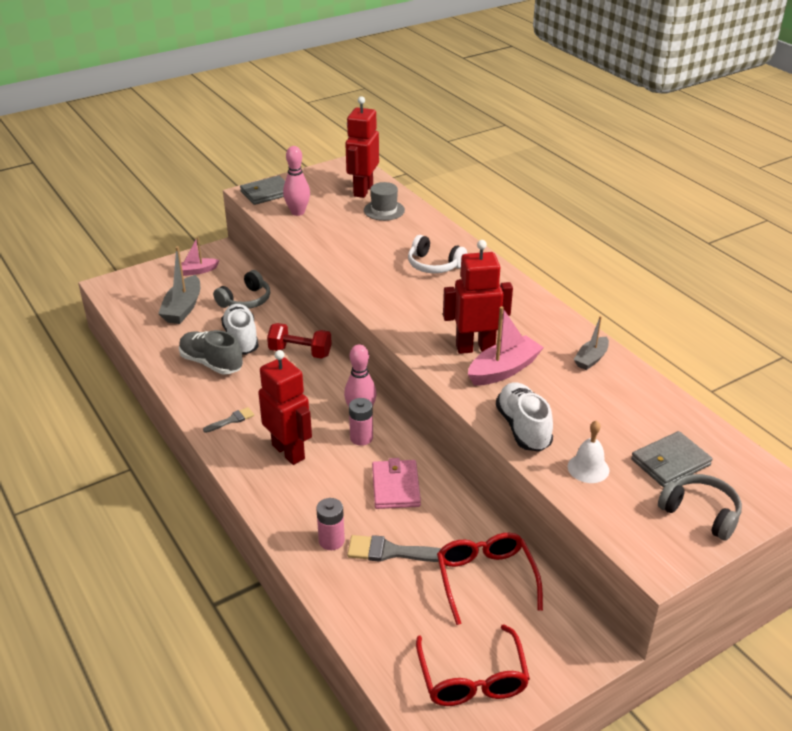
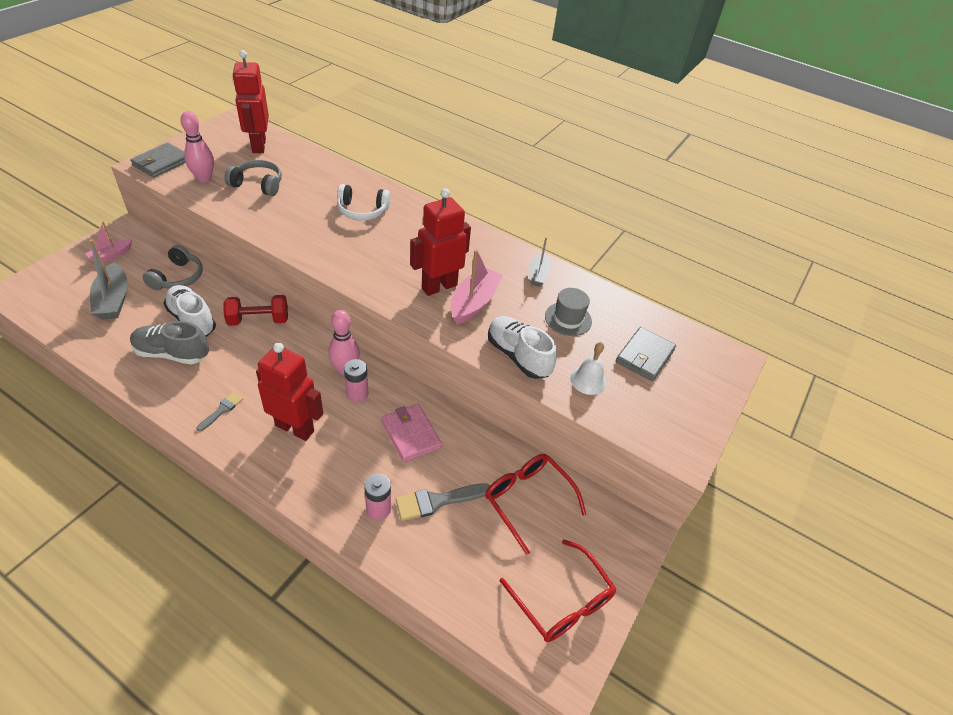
camera: 30 degrees left, 10 degrees up
(384, 210) = (289, 163): grey hat -> grey hat (568, 319)
(700, 513) = (689, 396): grey headphones -> grey headphones (258, 184)

